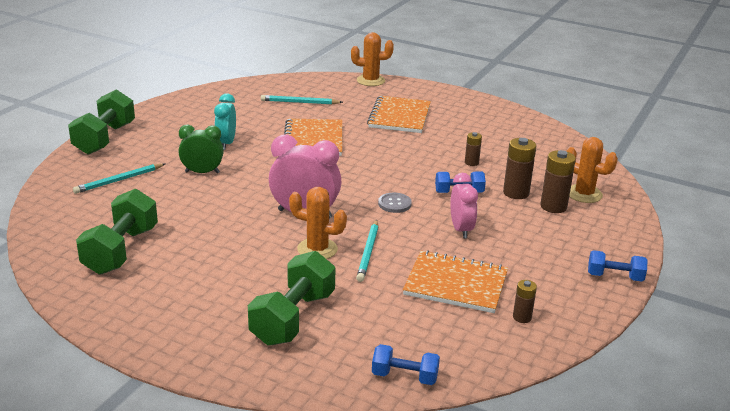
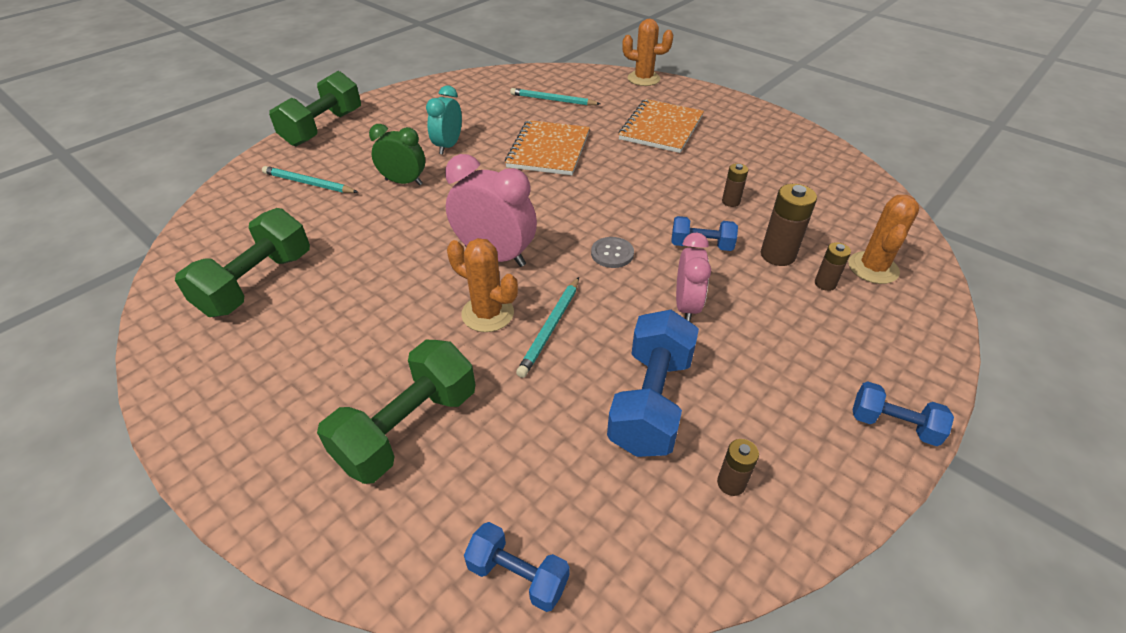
camera: 15 degrees right, 15 degrees up
(119, 180) = (309, 183): turquoise pencil -> turquoise pencil turned 45 degrees clockwise
(455, 284) = (651, 402): orange notebook -> blue dumbbell
(553, 206) = (825, 283): brown battery -> brown battery, size x0.58
(584, 194) = (873, 268): orange cactus -> orange cactus turned 60 degrees clockwise

